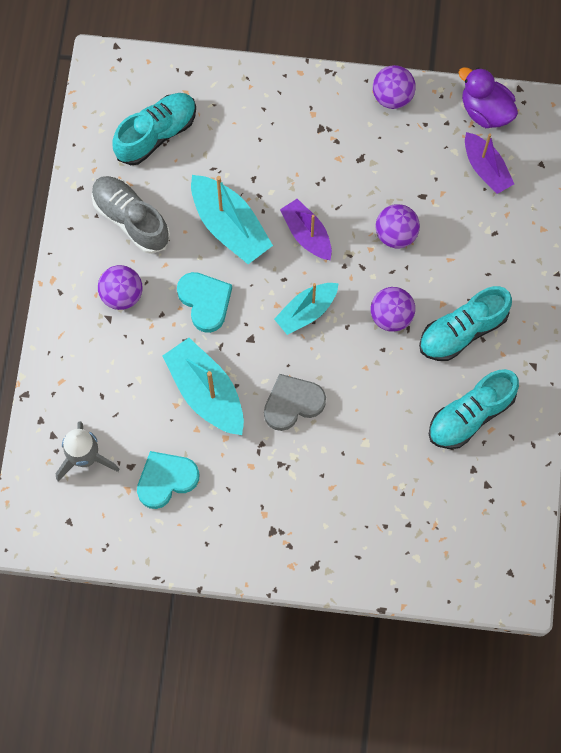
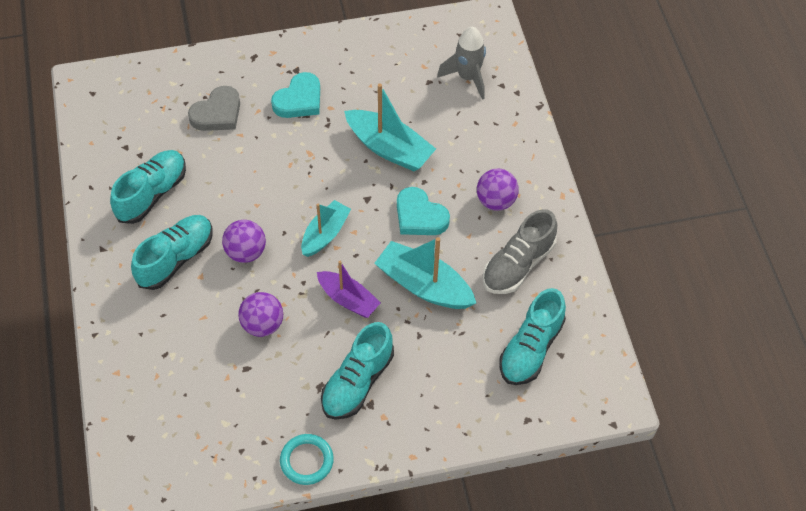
camera: 160 degrees right, 15 degrees down
(131, 219) = (518, 265): grey shoe -> grey shoe turned 105 degrees clockwise
(166, 480) = (396, 80): turquoise heart -> turquoise heart (299, 100)
(292, 403) = (312, 160): grey heart -> grey heart (217, 113)
(325, 152) = (357, 382): none -> turquoise shoe
(392, 96) = (307, 461): purple ball -> turquoise ring
(485, 111) = (203, 476): purple duck -> none
(485, 168) = (188, 415): purple boat -> none

